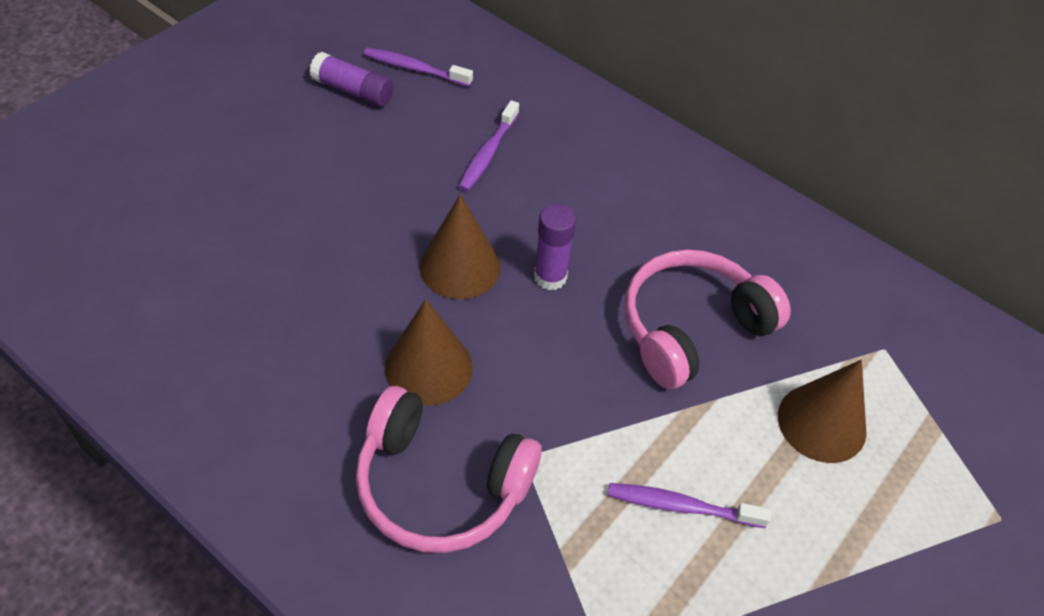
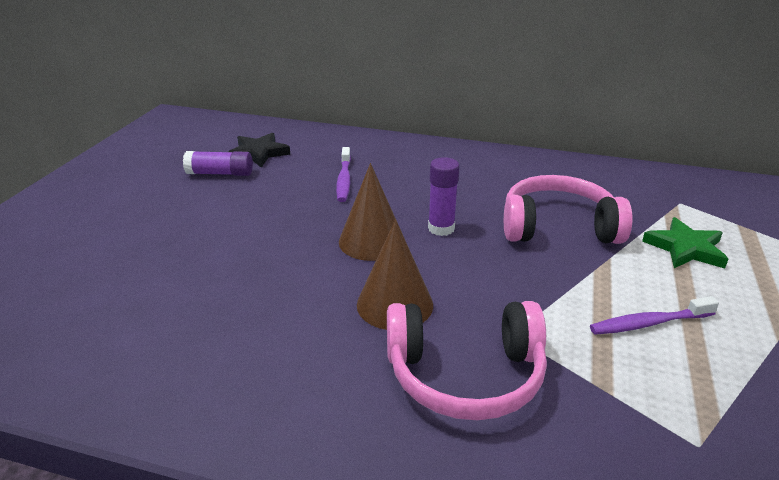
camera: 20 degrees left, 20 degrees down
(414, 69) = (258, 153): purple toothbrush -> black star
(691, 327) = (558, 227): pink headphones -> pink headphones turned 60 degrees clockwise
(821, 423) = (685, 248): brown cone -> green star

